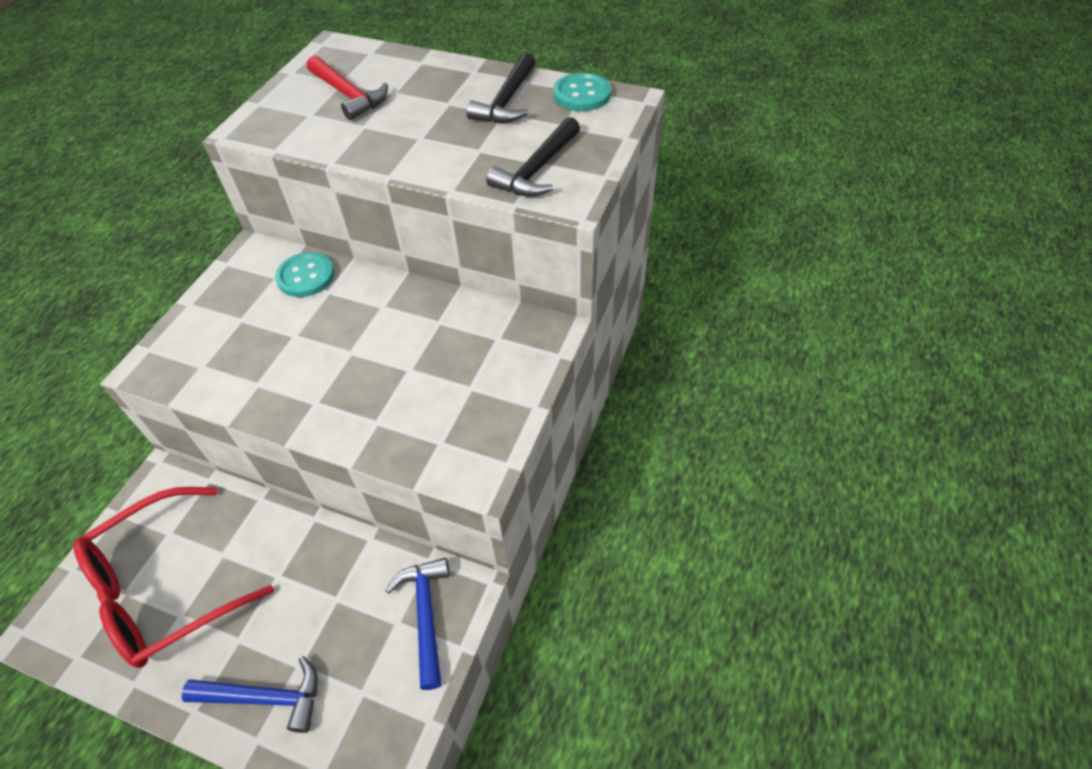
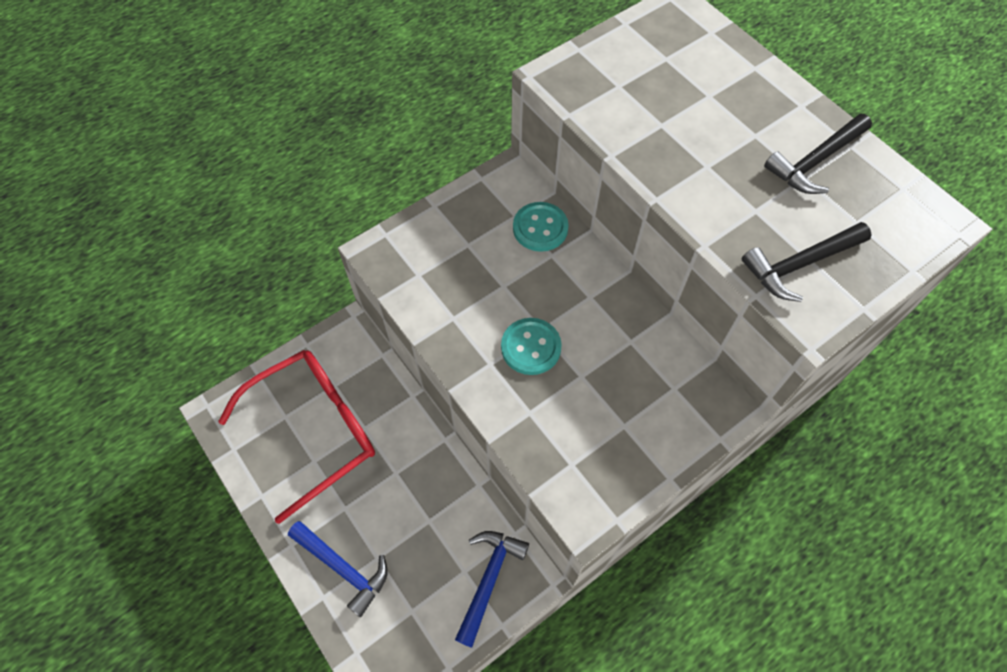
camera: 30 degrees right, 10 degrees up
(166, 587) = (314, 431): red glasses -> red glasses turned 150 degrees clockwise
(348, 95) = (665, 78): red hammer -> none
(582, 94) = (897, 191): turquoise button -> turquoise button (531, 347)

